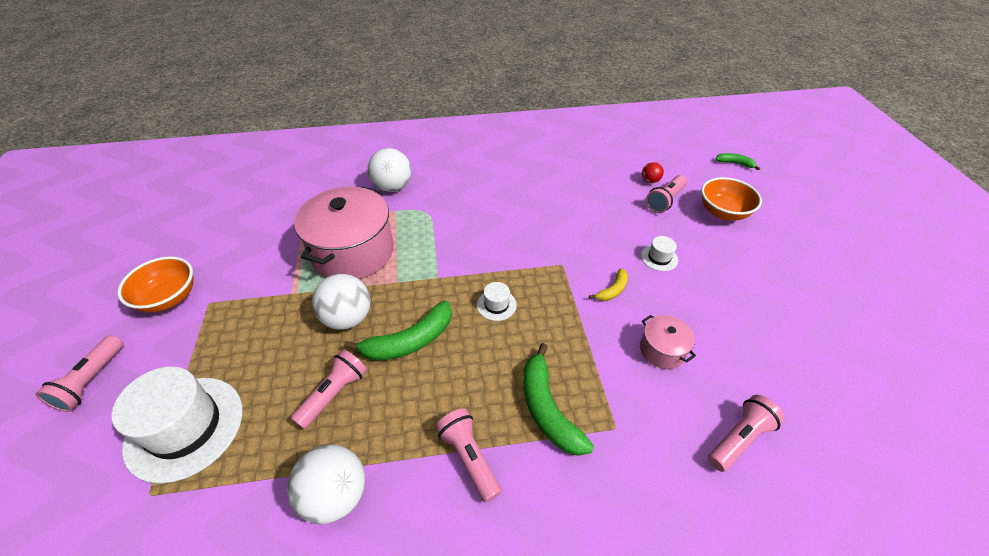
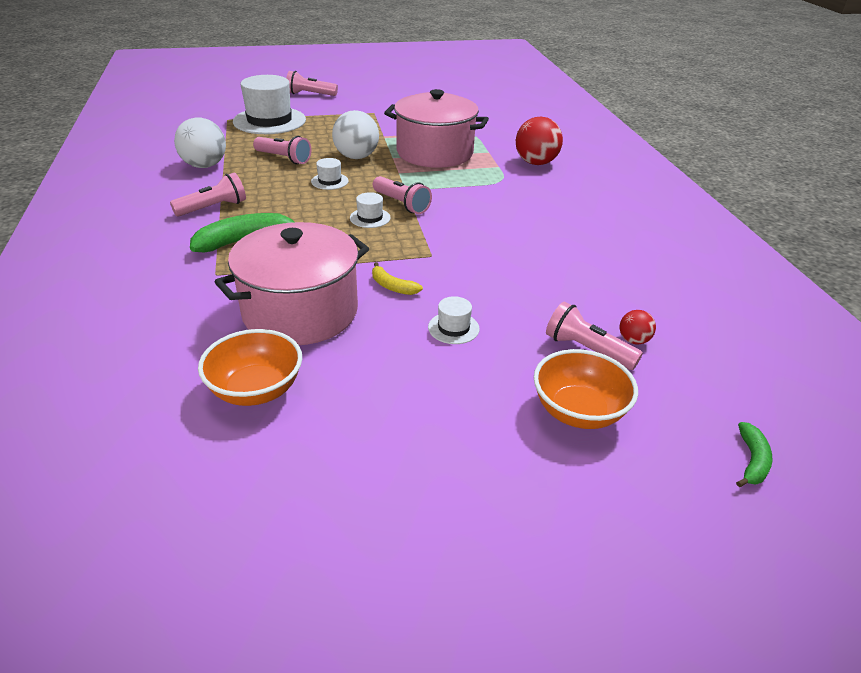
camera: 85 degrees right, 10 degrees down
(169, 298) = (378, 101): orange bowl -> orange bowl (256, 390)
(393, 187) = (536, 163): white ball -> red ball
(410, 341) = (329, 181): green banana -> white hat
(662, 350) = (300, 312): pink pot -> pink pot, size x2.15
(739, 439) = (177, 348): pink flashlight -> pink flashlight (401, 204)

